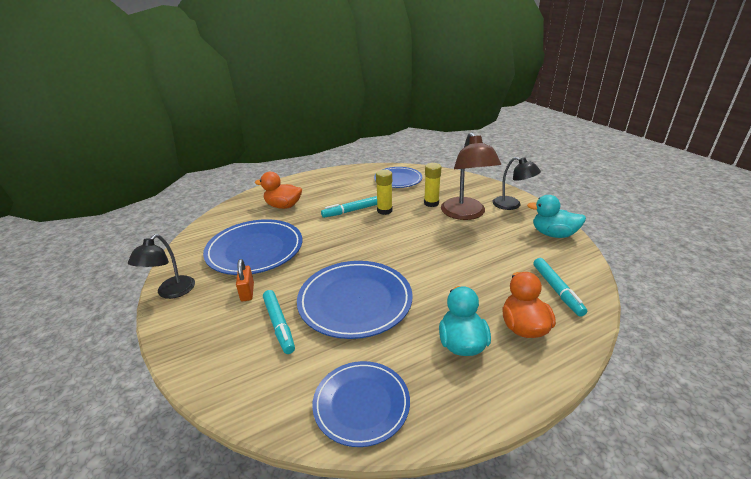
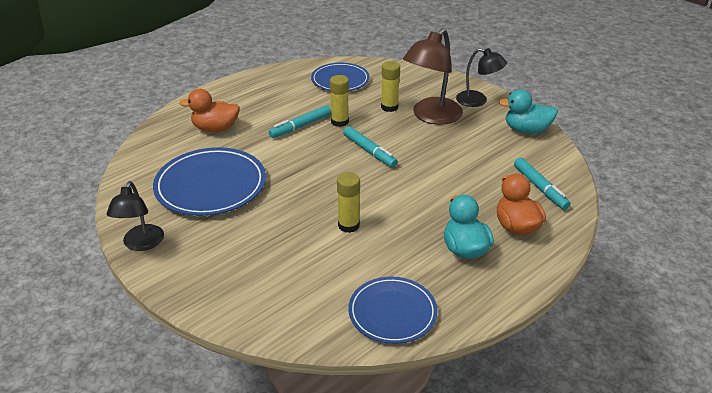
camera: 15 degrees left, 5 degrees up
(247, 292) = (228, 232): orange padlock -> none
(279, 325) = (281, 259): turquoise marker -> turquoise marker (369, 151)
(355, 301) = (348, 225): blue plate -> yellow glue stick
(466, 214) = (431, 116): brown lamp -> brown lamp turned 60 degrees clockwise

